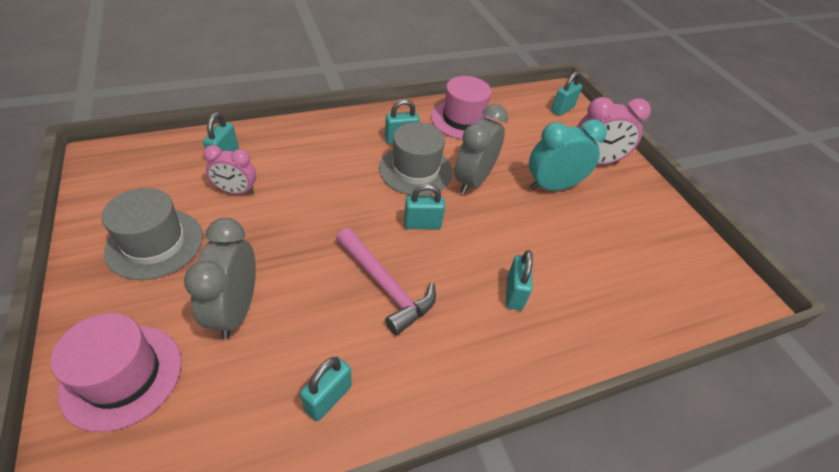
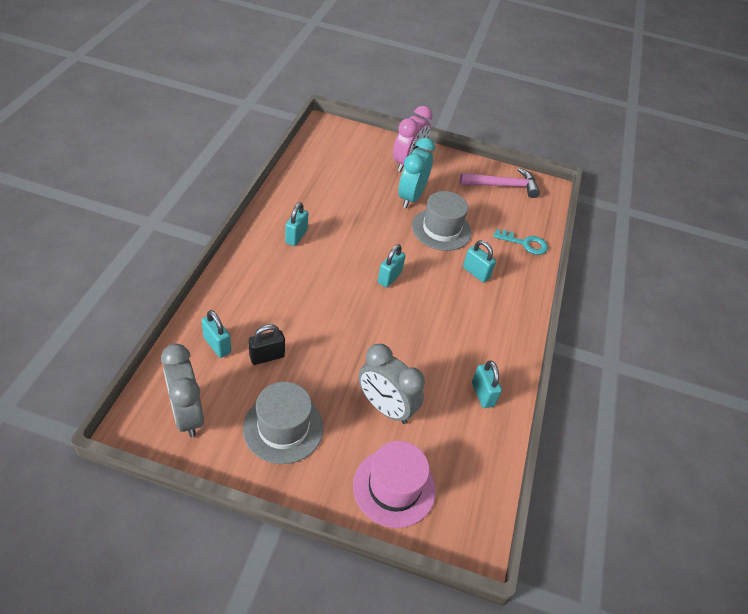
camera: 55 degrees left, 0 degrees up
(236, 191) = (267, 356): pink clock -> black padlock
(385, 286) = (425, 325): pink hammer -> pink hammer (503, 186)
(415, 170) = (336, 249): grey hat -> grey hat (441, 229)
(463, 119) = (306, 191): pink hat -> none
(473, 181) = (372, 228): grey clock -> grey clock (187, 415)
(562, 109) = (345, 138): turquoise padlock -> none
(621, 318) = (524, 243): none -> turquoise key

